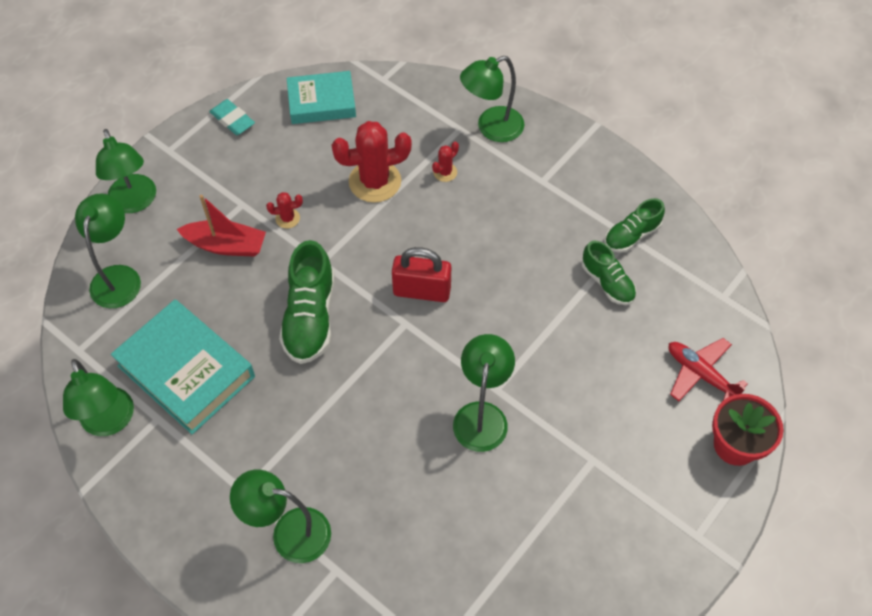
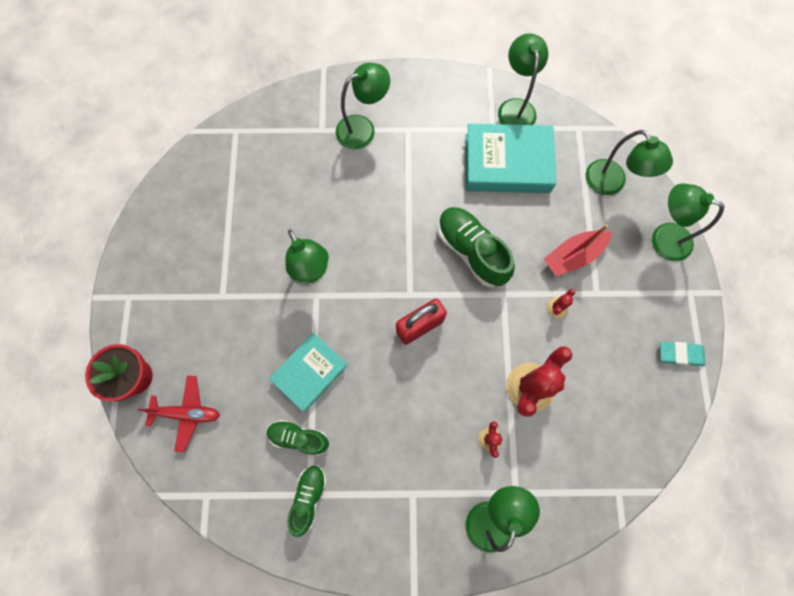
camera: 140 degrees right, 15 degrees up
(110, 422) = (515, 107): green lamp -> green lamp turned 60 degrees clockwise
(322, 102) = (638, 426): turquoise book -> turquoise book (310, 372)

